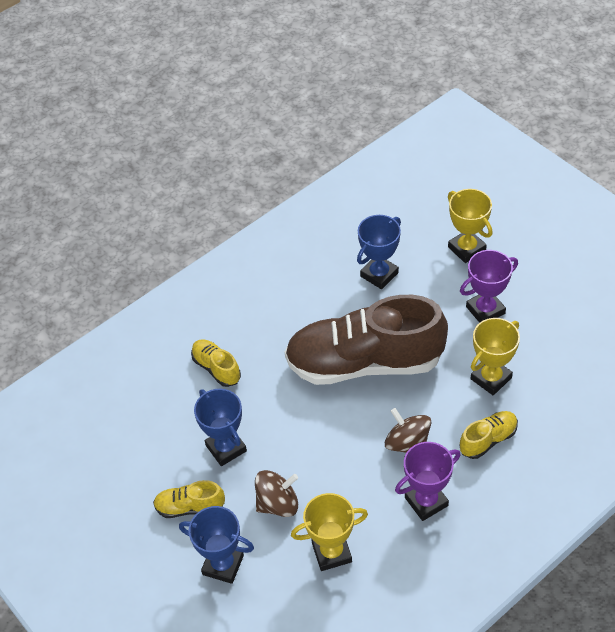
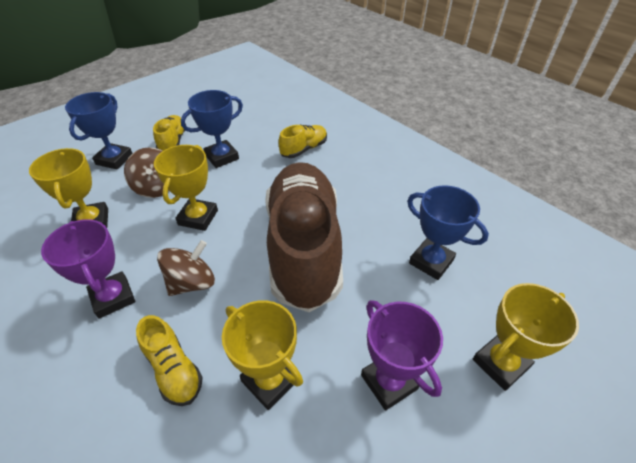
camera: 85 degrees right, 5 degrees down
(326, 454) = (198, 217): none -> yellow trophy

